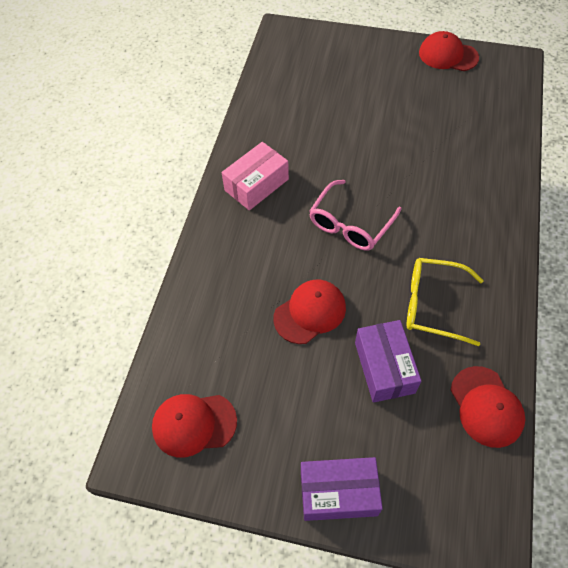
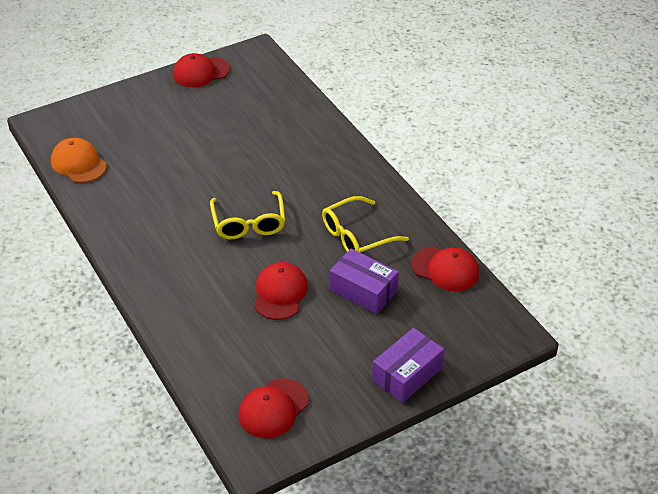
camera: 45 degrees left, 15 degrees down
(256, 185) = (147, 241): pink box -> none
(274, 82) = (79, 163): none -> orange cap
(350, 224) = (249, 223): pink glasses -> yellow glasses

